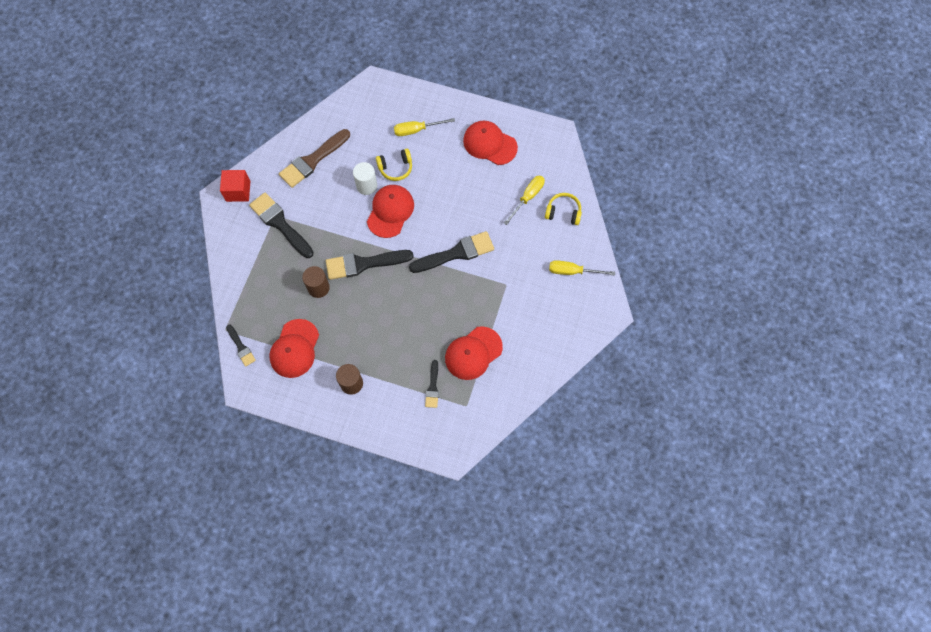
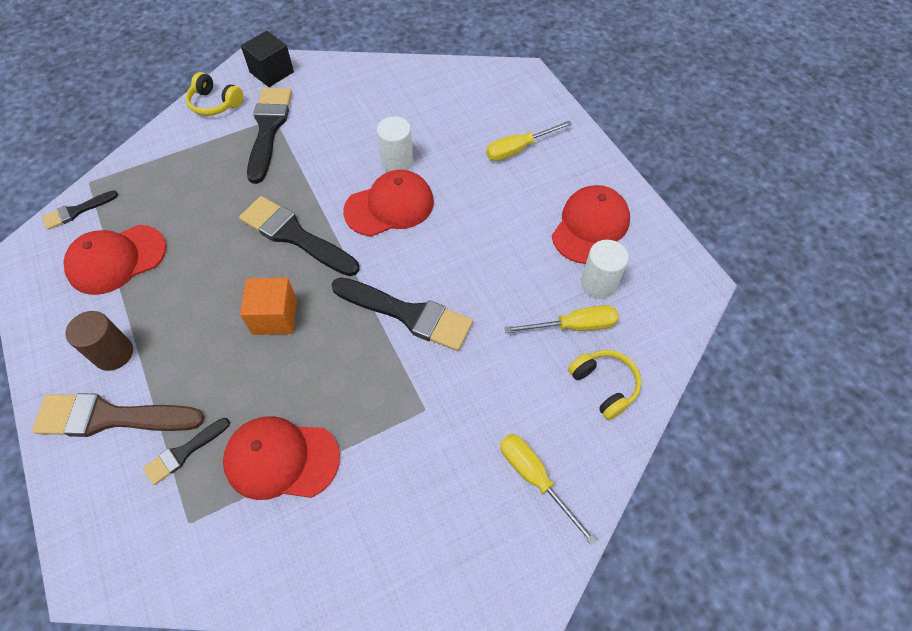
camera: 45 degrees right, 10 degrees down
(238, 191) = (272, 72): red cube -> black cube
(241, 347) = (77, 211): black brush -> black brush turned 45 degrees clockwise
(312, 160) = (374, 98): brown brush -> brown brush (111, 417)
(318, 287) = (220, 219): brown cylinder -> none
(395, 168) = (449, 168): yellow headphones -> yellow headphones (215, 103)
(401, 305) = (275, 316): none -> orange cube
(417, 130) = (518, 149): yellow screwdriver -> yellow screwdriver turned 60 degrees counterclockwise
(489, 144) = (590, 226): red cap -> red cap turned 45 degrees clockwise
(519, 169) = (598, 283): none -> white cylinder

